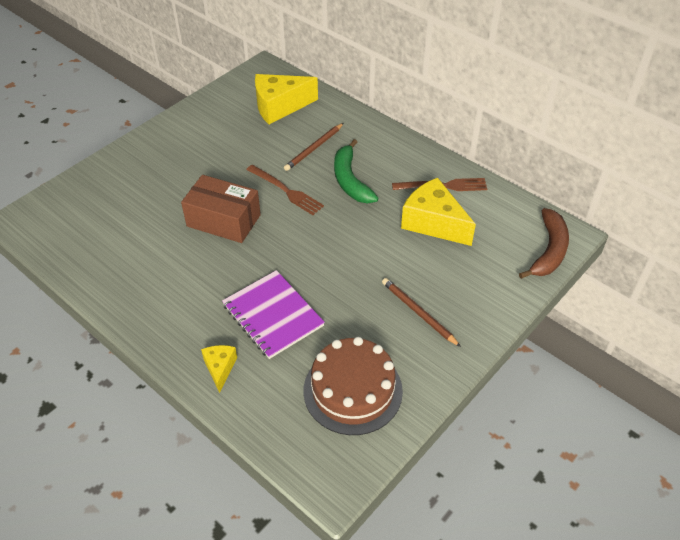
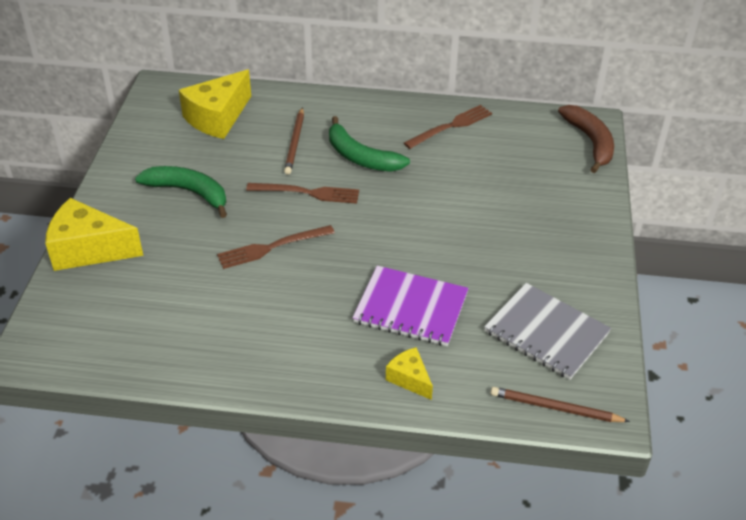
camera: 35 degrees left, 5 degrees down
(209, 154) = (189, 192): none -> green banana
(224, 220) = (271, 247): brown box -> brown fork
(352, 390) = (546, 333): brown cake -> grey notebook
(418, 313) = (536, 242): brown pencil -> brown pencil (555, 408)
(433, 223) = (474, 161): yellow cheese -> yellow cheese (88, 249)

